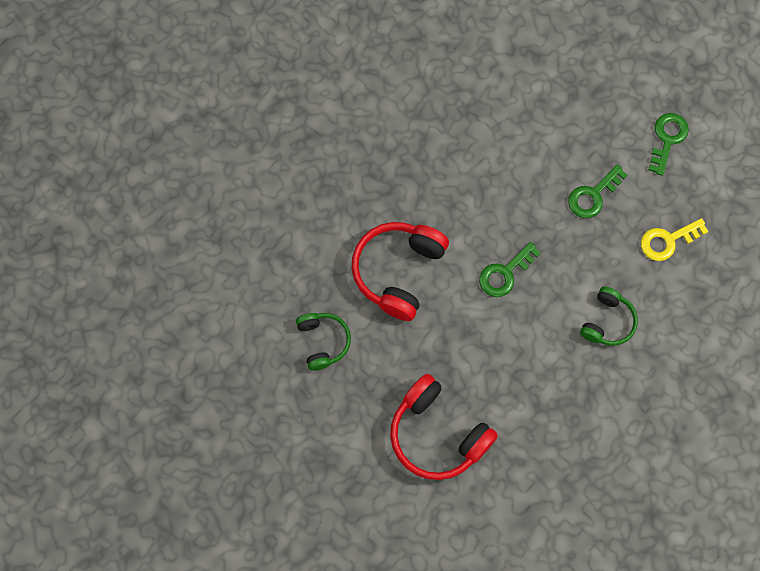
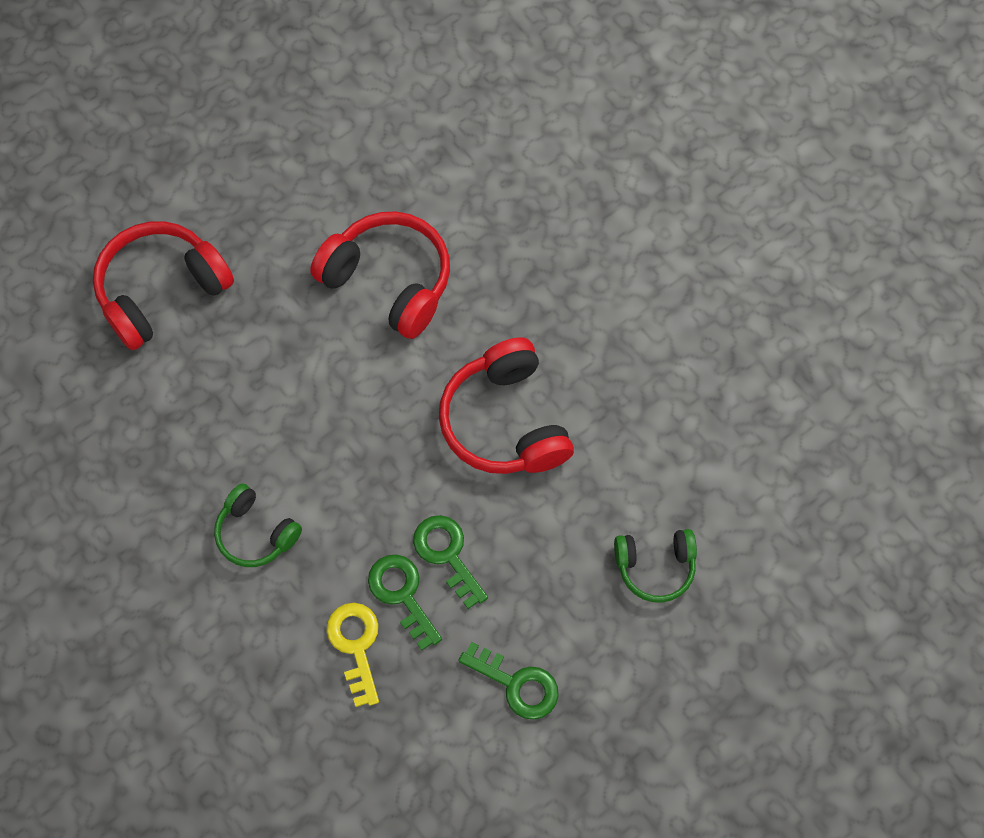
camera: 100 degrees right, 5 degrees down
(323, 342) = (316, 181): green headphones -> green headphones (655, 567)
(491, 175) = (505, 422): none -> red headphones
(505, 273) = (357, 412): green key -> green key (402, 594)

